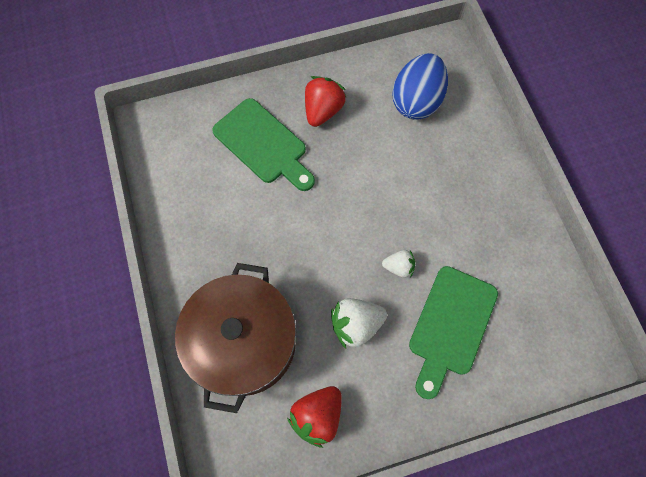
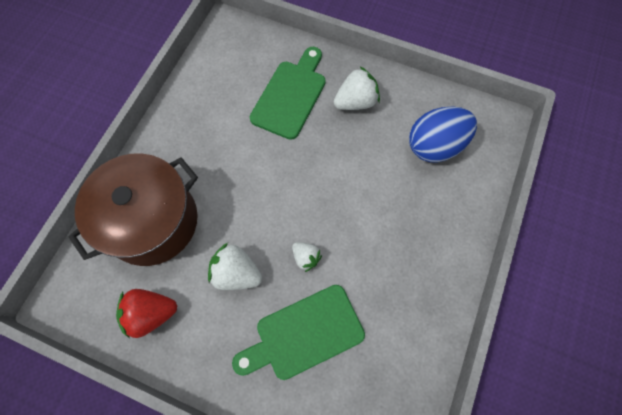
camera: 40 degrees right, 0 degrees up
(263, 144) = (291, 95): green cutting board -> green cutting board turned 150 degrees counterclockwise
(323, 111) = (355, 102): red strawberry -> white strawberry

